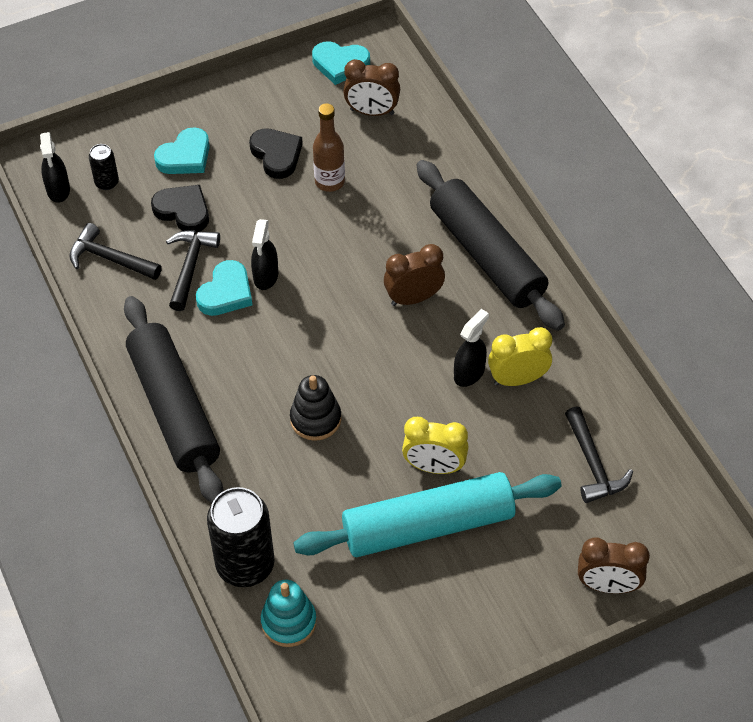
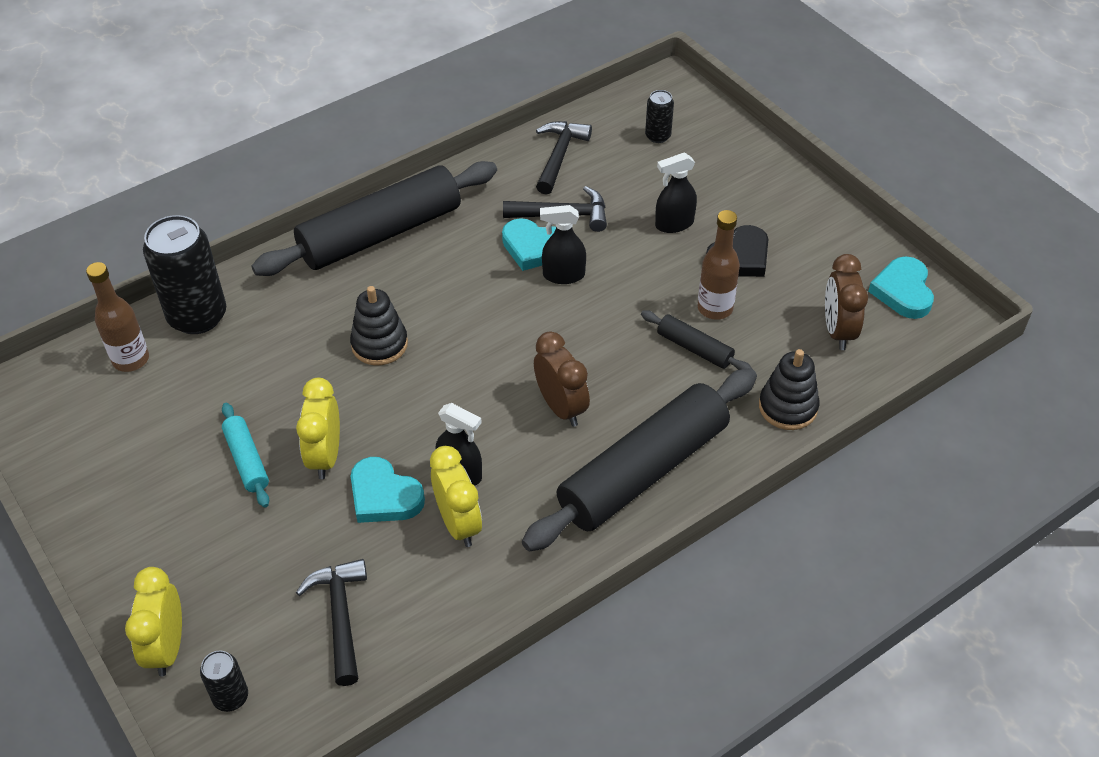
camera: 80 degrees right, 5 degrees down
(58, 190) = (637, 105): black spray bottle -> black spray bottle (674, 224)
(183, 211) = (636, 197): black heart -> none
(185, 156) = (712, 186): turquoise heart -> turquoise heart (384, 496)
(289, 622) = (131, 359): turquoise stacking toy -> brown bottle
(370, 202) = (694, 348): none -> black rolling pin
(428, 526) = (246, 460): turquoise rolling pin -> turquoise rolling pin, size x0.44
(441, 158) = (788, 407): none -> black stacking toy
(593, 464) = (340, 616): black hammer -> black hammer turned 105 degrees clockwise
(608, 585) = (167, 647): brown clock -> yellow clock
(656, 541) = (231, 697): none -> black can

